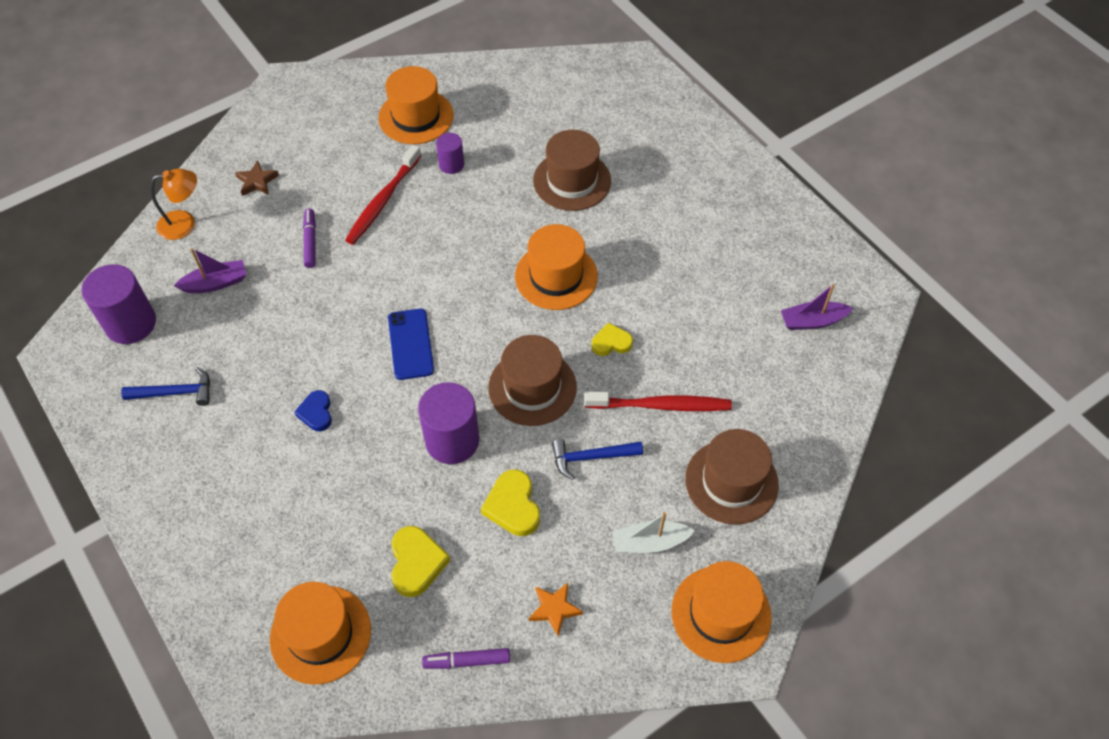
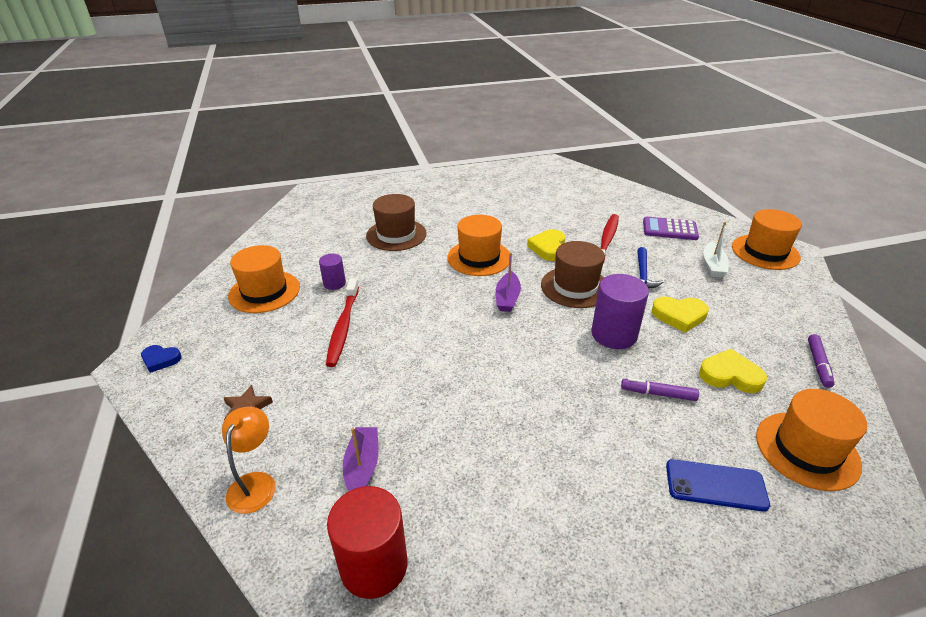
camera: 70 degrees left, 20 degrees down
(130, 323) = (374, 565): purple cylinder -> red cylinder
(175, 392) = (499, 530): blue hammer -> none
(310, 241) = (356, 381): purple marker -> purple marker (658, 394)
(316, 413) = (563, 412): blue heart -> blue heart (160, 360)
(382, 201) = (343, 327): red toothbrush -> red toothbrush turned 45 degrees clockwise
(410, 344) = (509, 339): blue phone -> blue phone (715, 485)
(554, 609) = (768, 314): orange star -> none
(611, 342) = (548, 248): yellow heart -> yellow heart, size x1.51
(731, 481) = (669, 229): brown hat -> purple calculator
(812, 321) = (561, 182): purple boat -> purple boat (507, 298)

